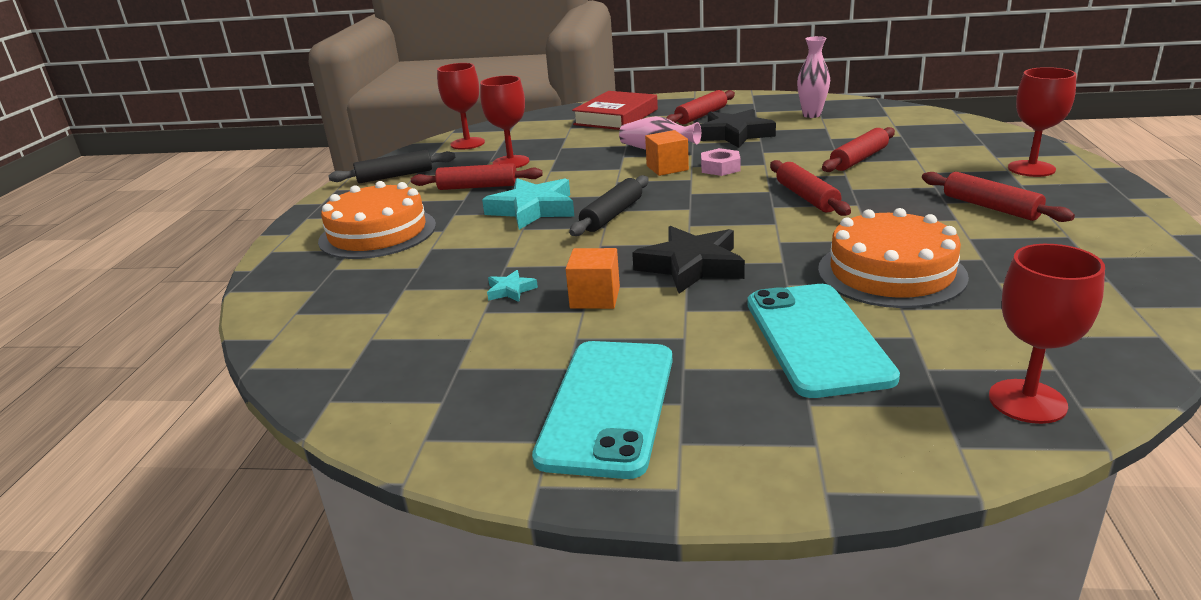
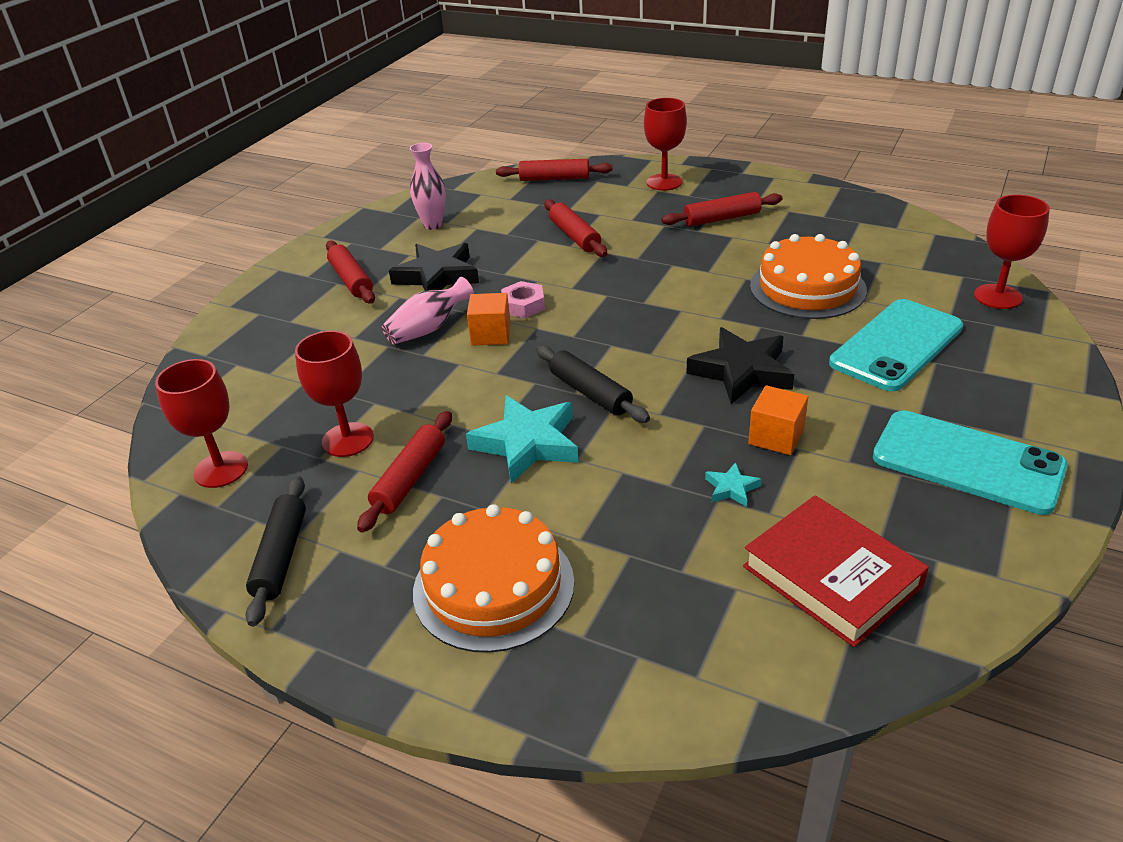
camera: 70 degrees left, 10 degrees up
(616, 117) = (276, 333): red book -> red book (831, 576)
(807, 197) = (638, 282): red rolling pin -> red rolling pin (554, 179)
(816, 339) = (896, 345): turquoise phone -> turquoise phone turned 60 degrees counterclockwise

